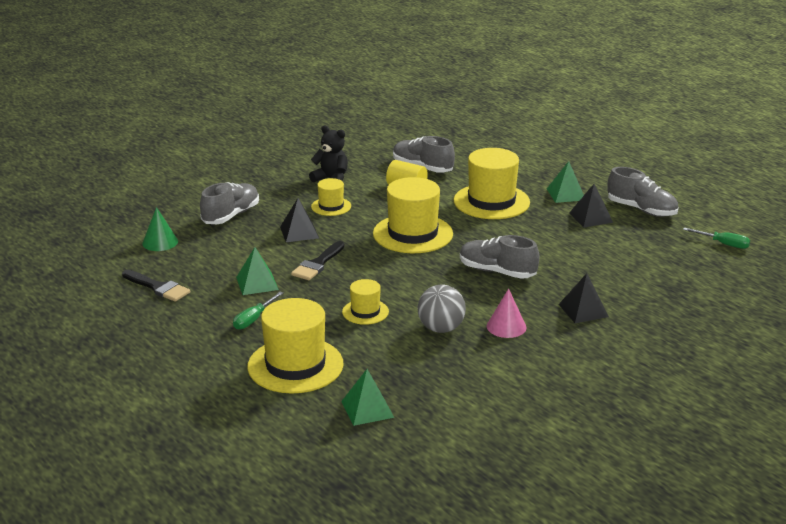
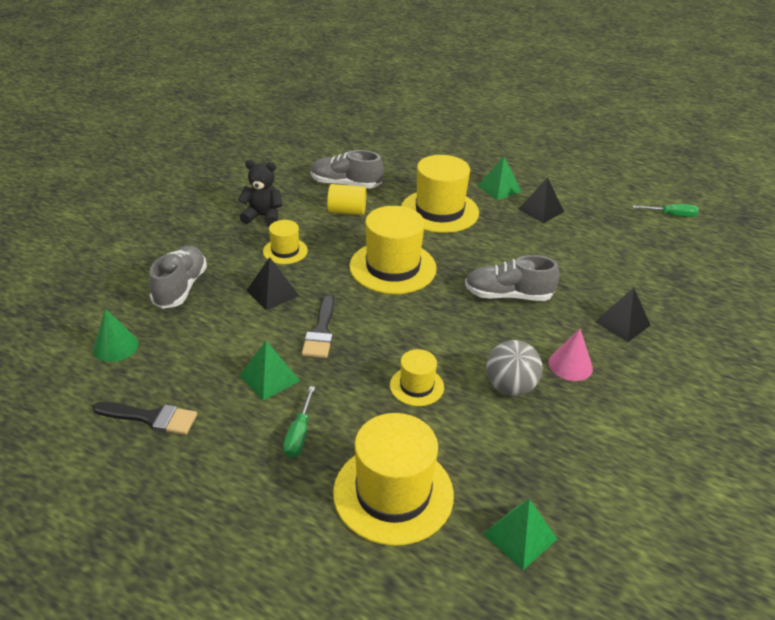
camera: 25 degrees left, 10 degrees up
(641, 210) = (576, 192): grey shoe -> none

